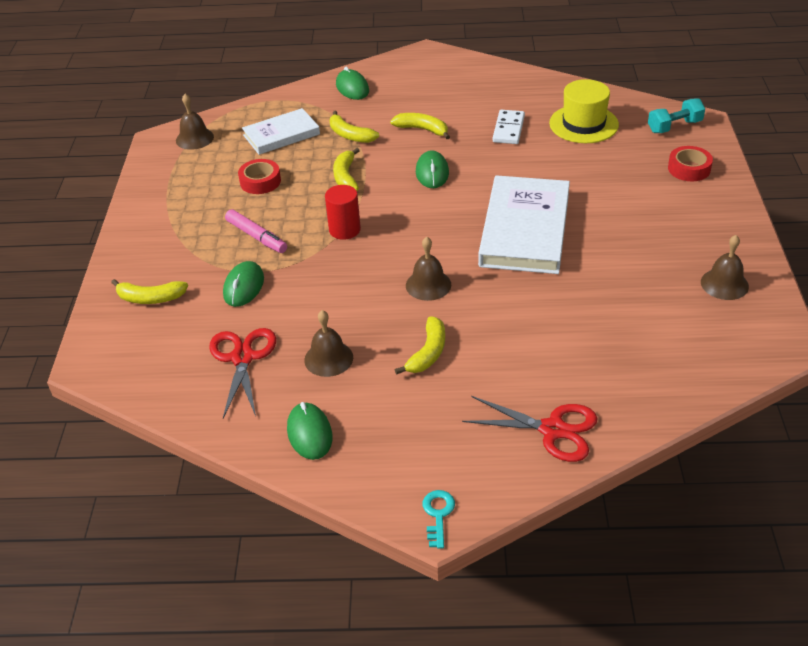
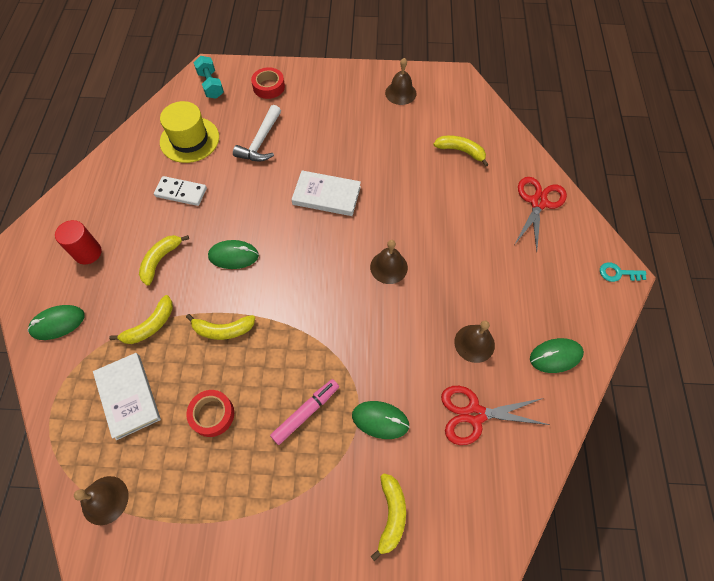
camera: 90 degrees left, 20 degrees up
(344, 230) = (307, 331): red cylinder -> red cylinder (88, 253)
(428, 353) = (467, 271): yellow banana -> yellow banana (461, 151)
(525, 229) = (326, 195): white book -> white book, size x0.60
(595, 173) = (260, 142): none -> white hammer

